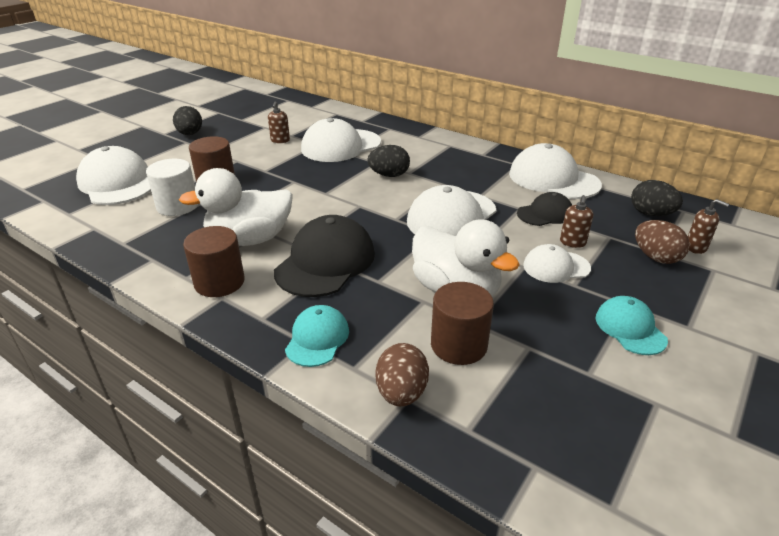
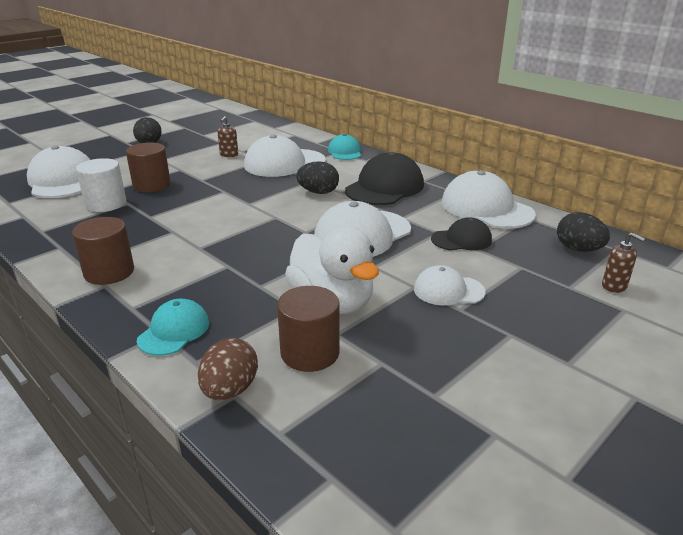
camera: 10 degrees right, 5 degrees down
(249, 239) = (156, 238): white duck -> none
(325, 262) = (217, 264): black cap -> black cap (384, 187)
(572, 242) = (478, 269): brown soap dispenser -> none
(630, 328) = (501, 357): turquoise cap -> turquoise cap (345, 152)
(656, 257) = (563, 292): brown egg -> none

